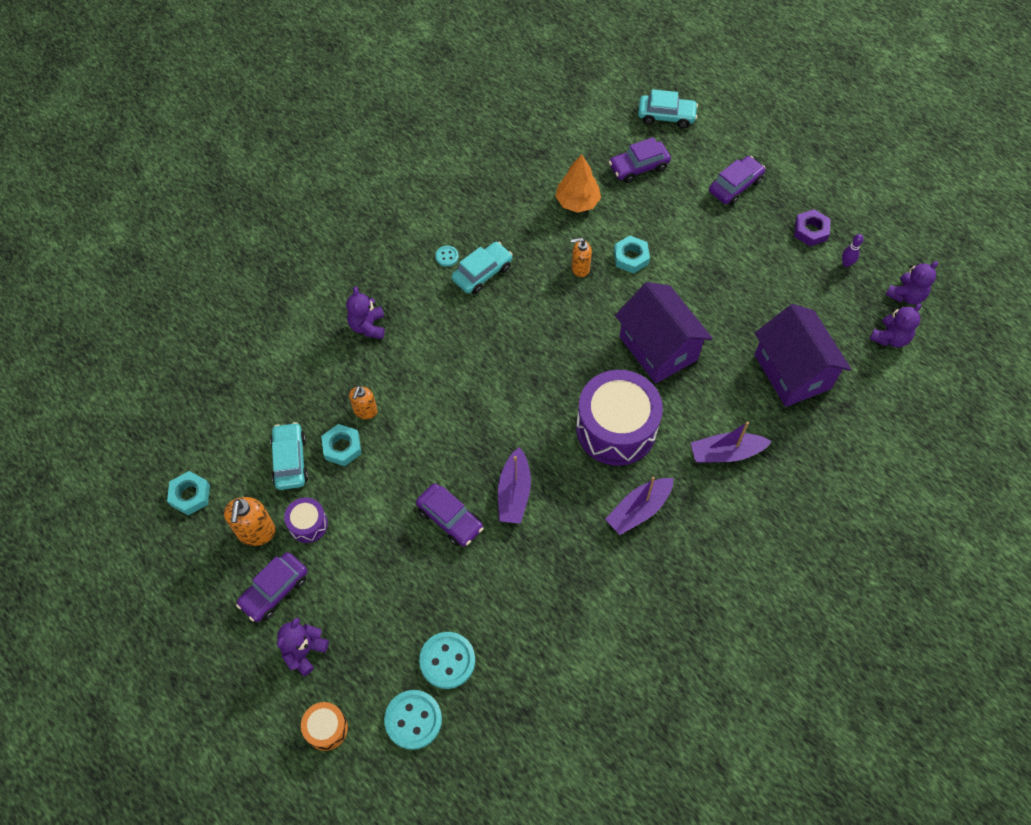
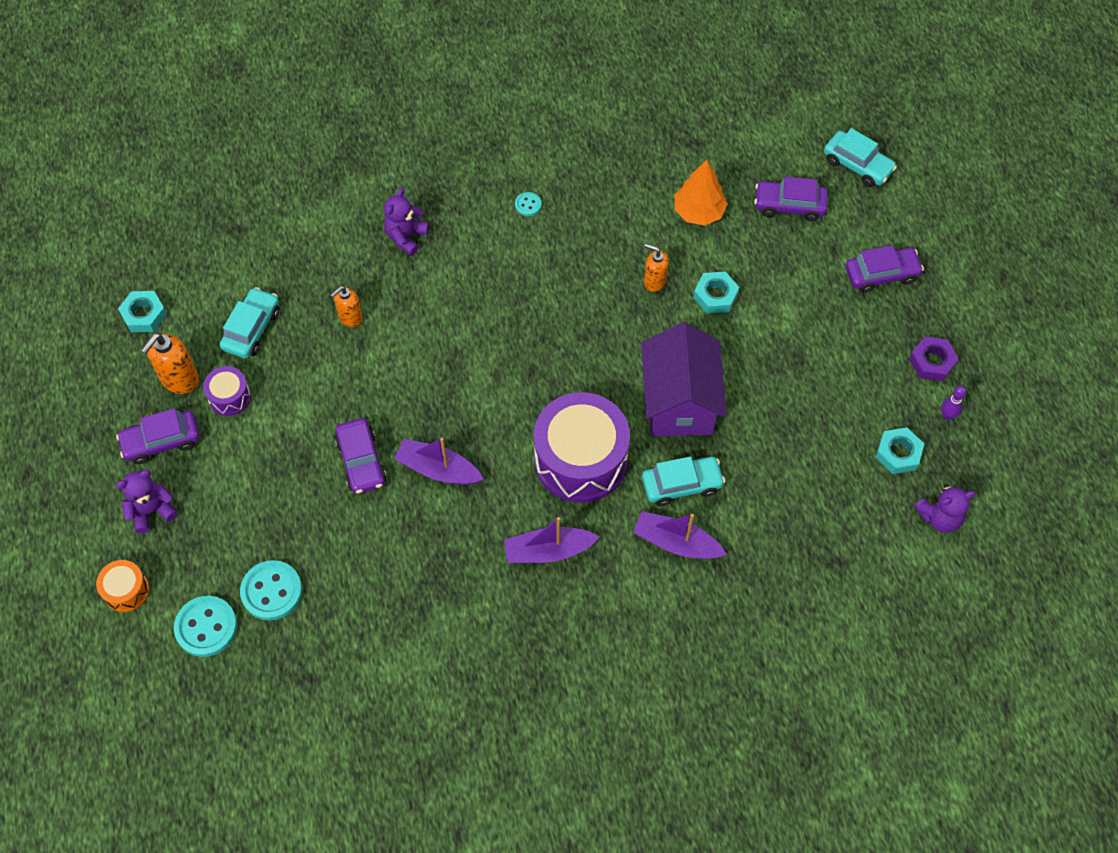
camera: 30 degrees right, 0 degrees up
(342, 447) = (306, 341): turquoise nut -> turquoise nut (898, 453)
(482, 273) = (552, 238): turquoise car -> turquoise car (681, 484)
(514, 493) = (438, 469): purple boat -> purple boat turned 75 degrees clockwise
(792, 371) = (805, 497): purple house -> none
(906, 295) = (991, 482): purple teddy bear -> none

